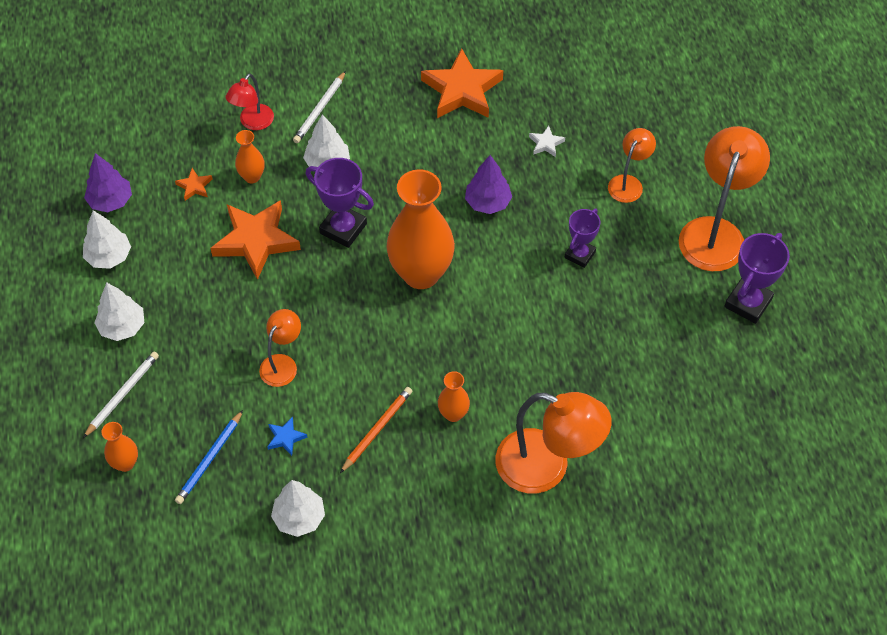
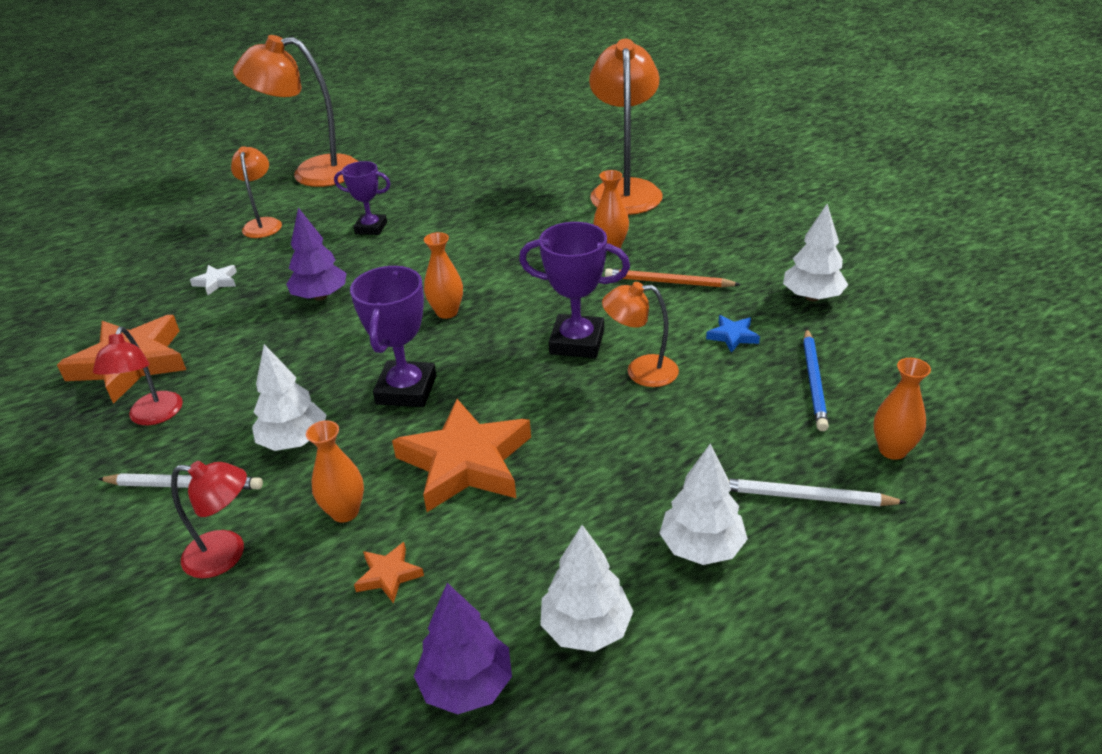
camera: 110 degrees left, 20 degrees down
(209, 459) = (813, 381): blue pencil -> blue pencil turned 90 degrees clockwise
(395, 98) = (153, 416): none -> red lamp
(421, 273) = (447, 312): orange vase -> orange vase, size x0.46
(628, 183) = (263, 224): orange lamp -> orange lamp turned 75 degrees clockwise
(748, 303) = (387, 146): purple trophy -> purple trophy (577, 342)

